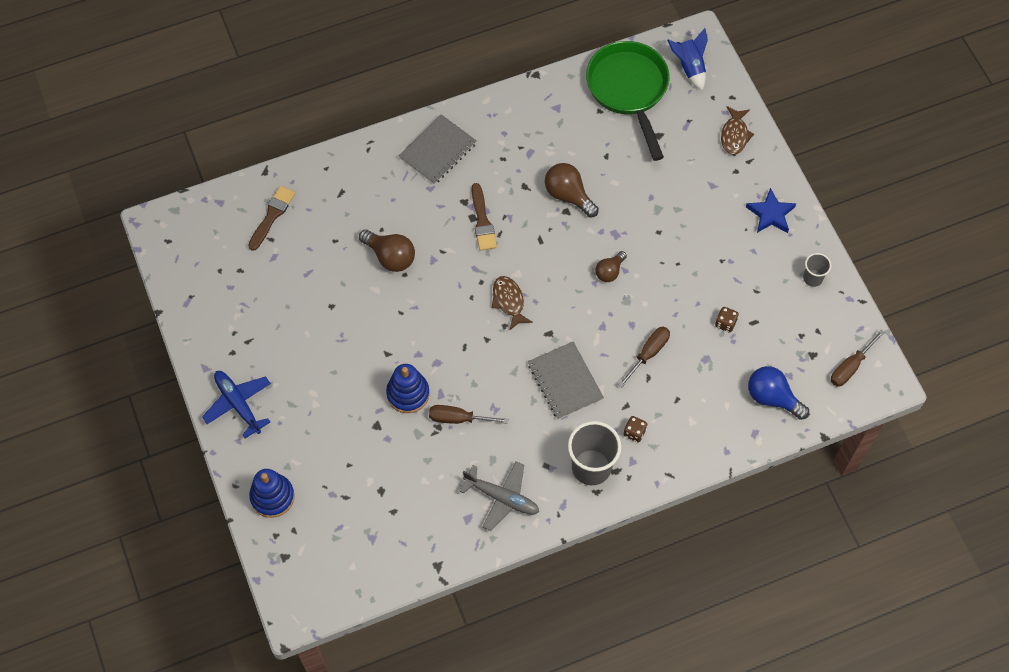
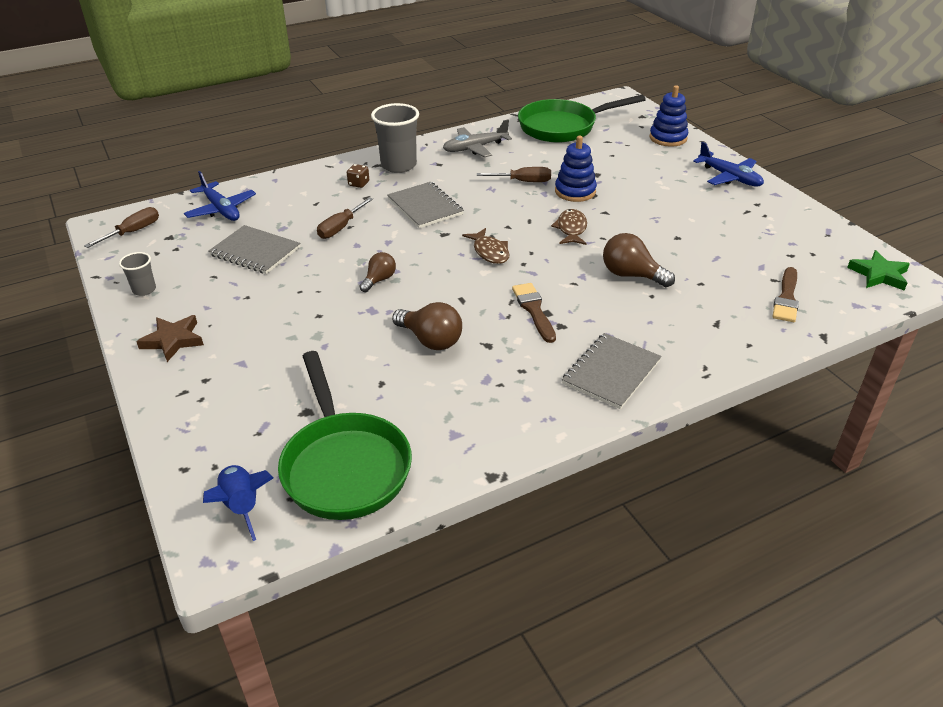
camera: 175 degrees right, 25 degrees down
(179, 237) = (879, 274): none -> green star
(389, 539) = (563, 127): none -> green pan
(502, 497) = (475, 148): grey plane -> grey plane turned 45 degrees counterclockwise
(725, 323) = (255, 251): brown dice -> grey notebook
(734, 135) = (194, 420): brown fish -> brown fish (571, 229)
(770, 214) = (173, 340): blue star -> brown star
(772, 397) = (221, 209): blue light bulb -> blue plane

